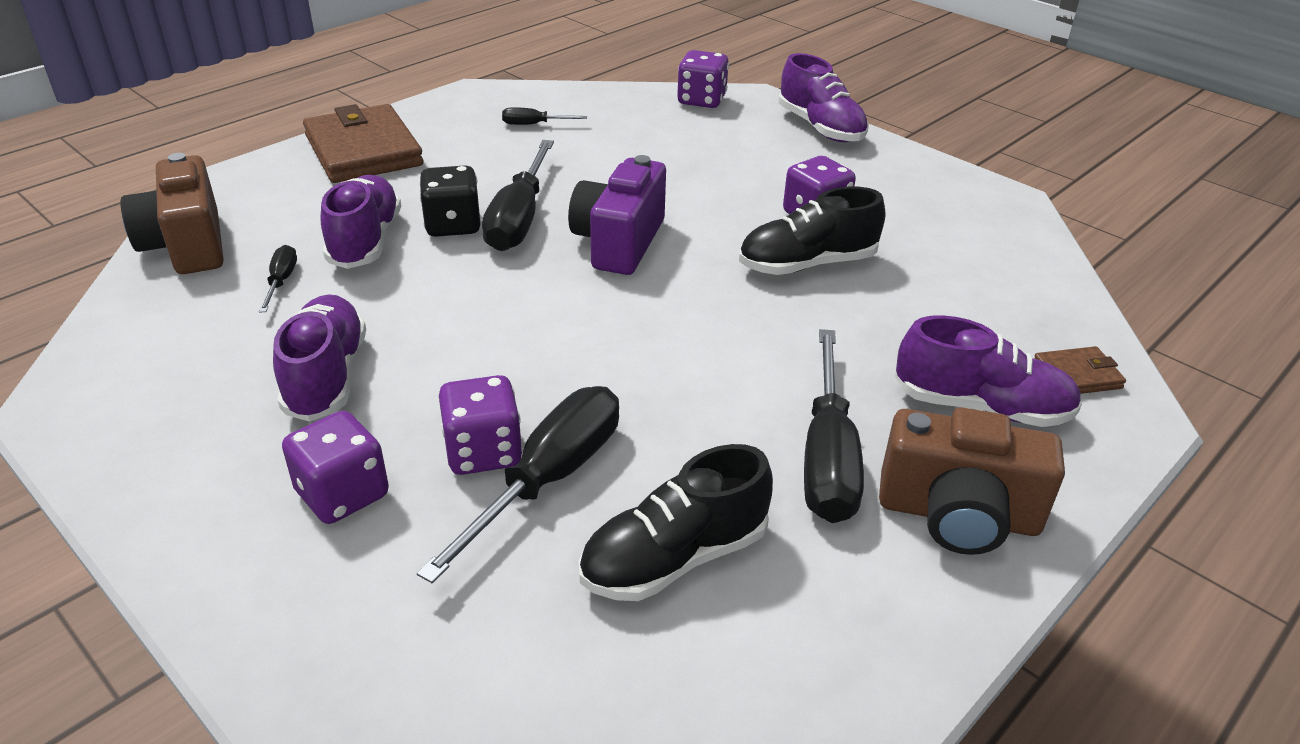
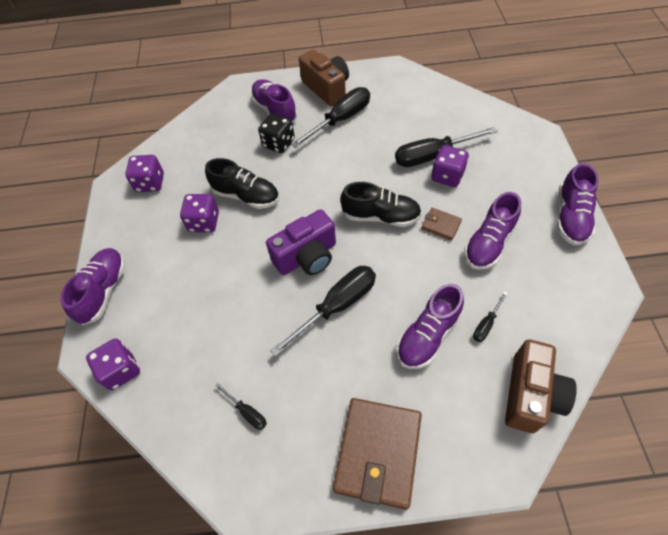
camera: 135 degrees left, 20 degrees up
(158, 495) = (571, 217): none -> purple shoe
(343, 494) = (504, 184): purple dice -> purple dice (150, 183)
(453, 225) = (374, 321): black dice -> black dice (278, 143)
(674, 558) = (415, 115): black shoe -> black shoe (380, 216)
(1077, 375) = (231, 104): brown wallet -> brown wallet (441, 225)

